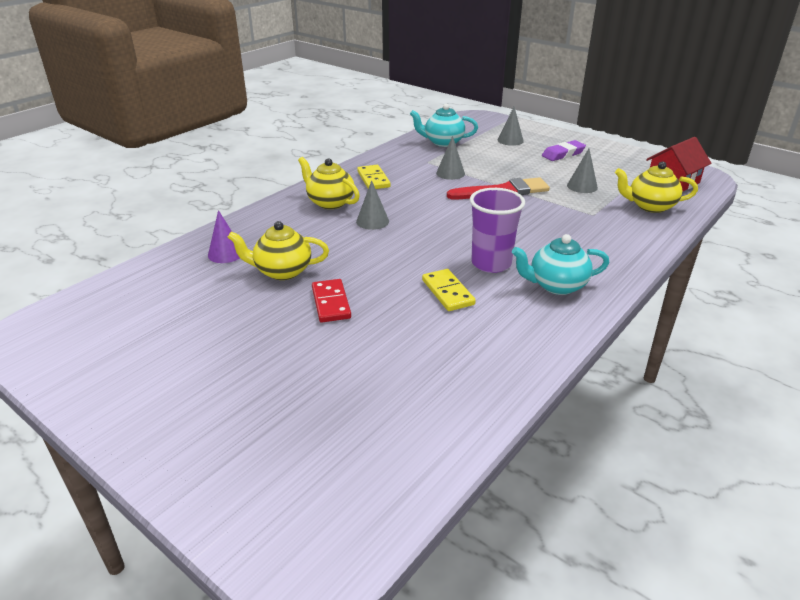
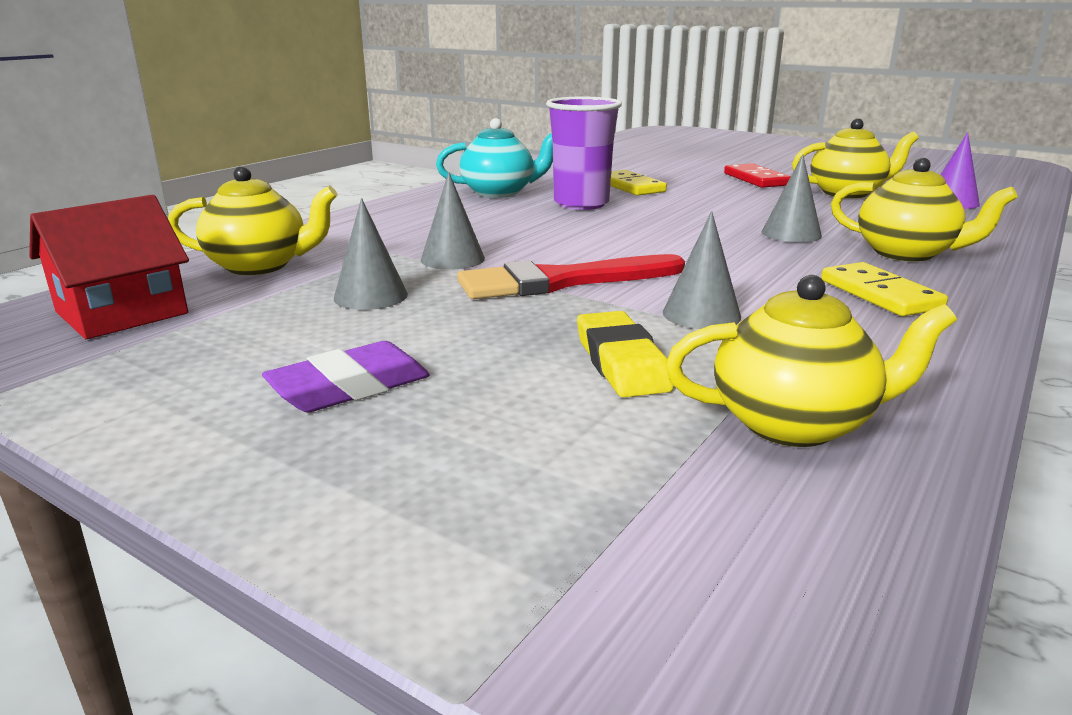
camera: 175 degrees right, 10 degrees down
(443, 142) = (794, 424): turquoise teapot -> yellow teapot
(484, 158) = (621, 363): none -> yellow eraser
(510, 140) = (526, 447): grey cone -> grey cone (452, 259)

